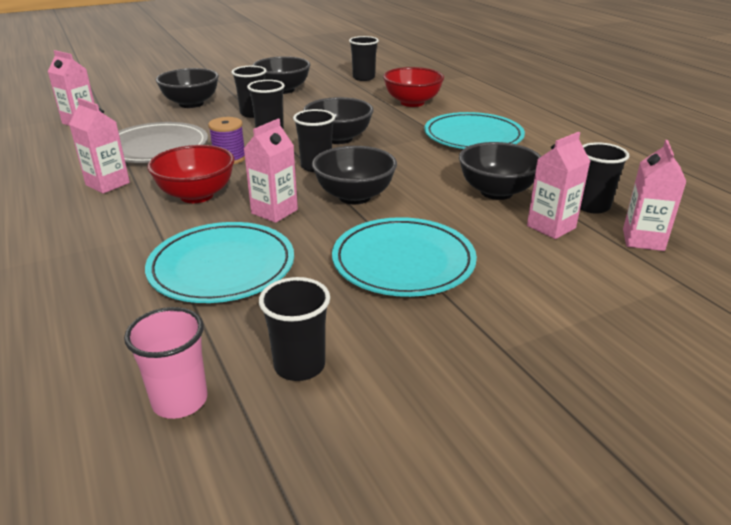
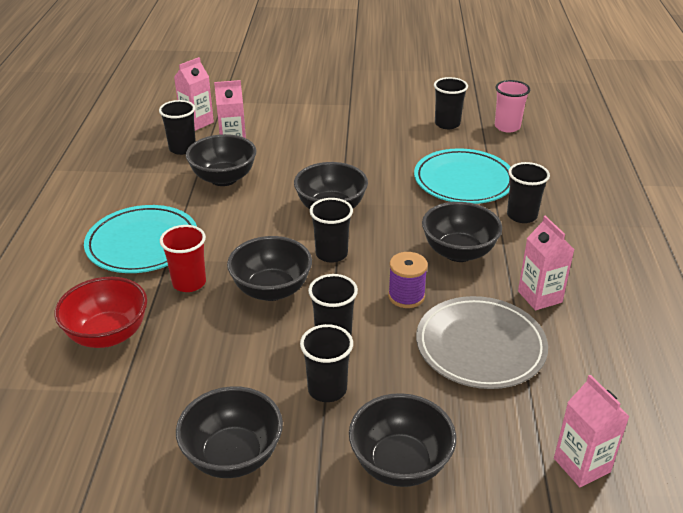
camera: 150 degrees left, 5 degrees up
(196, 195) = (458, 252): red bowl -> black bowl
(274, 211) = (403, 214): pink carton -> none
(363, 78) = (72, 448): black cup -> black cup (522, 215)
(402, 129) = (189, 283): none -> red cup
(403, 262) = (350, 152): turquoise plate -> none

